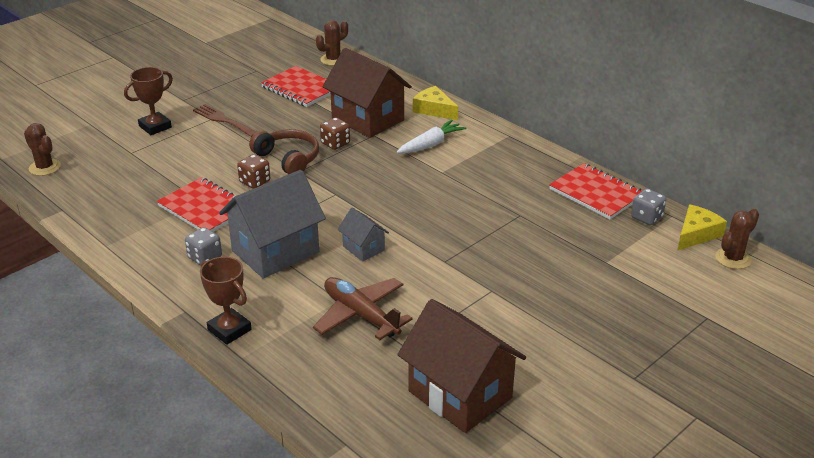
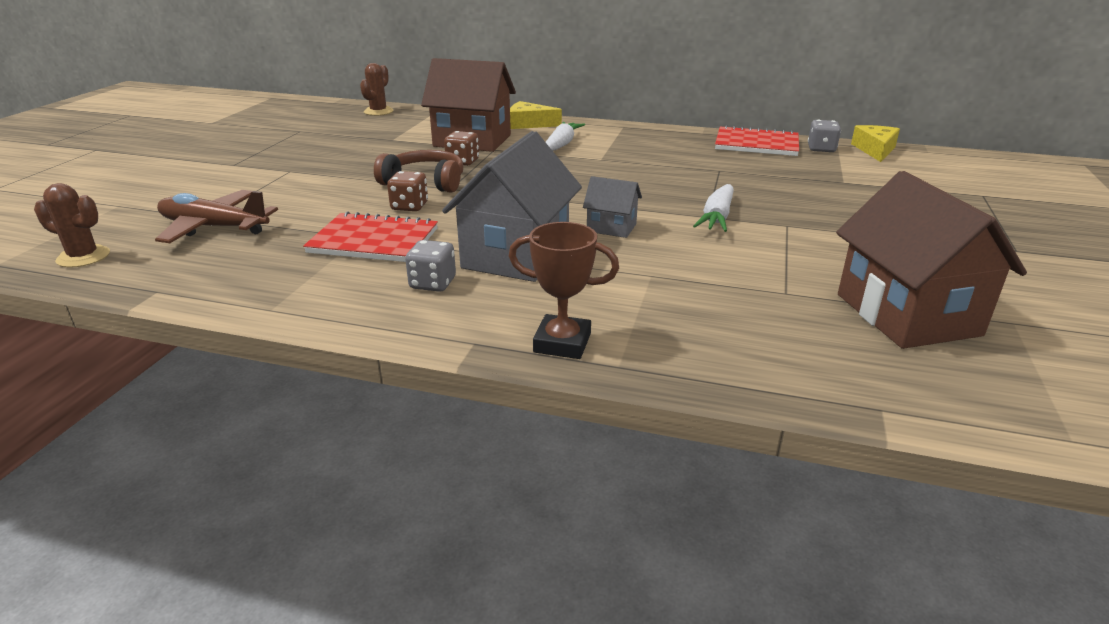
camera: 30 degrees left, 5 degrees down
(155, 127) = (219, 190): brown trophy -> none
(223, 120) = (305, 170): brown fork -> none
(301, 88) = (369, 134): red notebook -> none
(361, 315) = (696, 281): brown plane -> brown plane (214, 227)
(449, 265) = (717, 217): none -> white carrot
(460, 394) = (907, 314): brown house -> brown house turned 60 degrees clockwise
(733, 258) = (927, 157): brown cactus -> none

